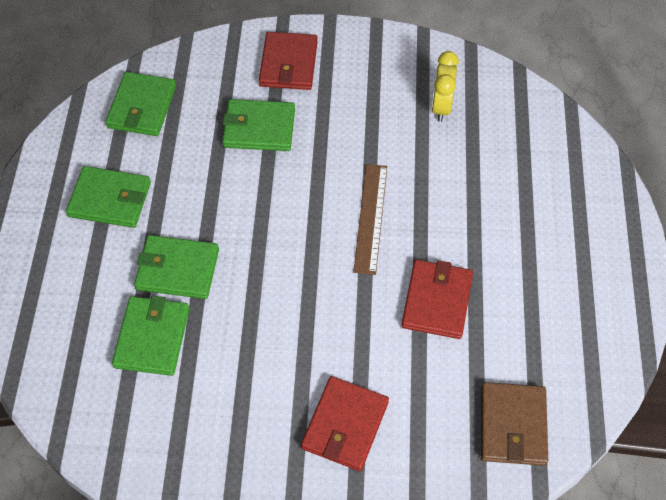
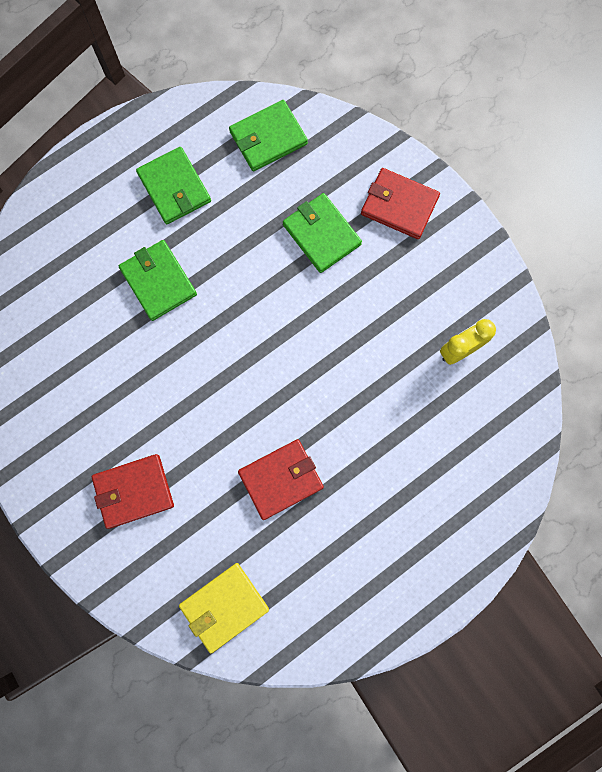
camera: 50 degrees right, 20 degrees up
(152, 337) = (95, 311): green wallet -> none
(288, 64) = (399, 205): red wallet -> red wallet turned 60 degrees clockwise
(370, 218) = (311, 377): brown ruler -> none
(513, 426) = (224, 607): brown wallet -> yellow wallet

